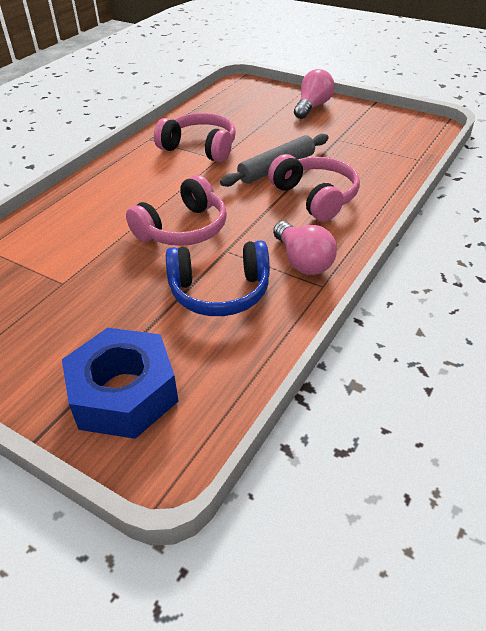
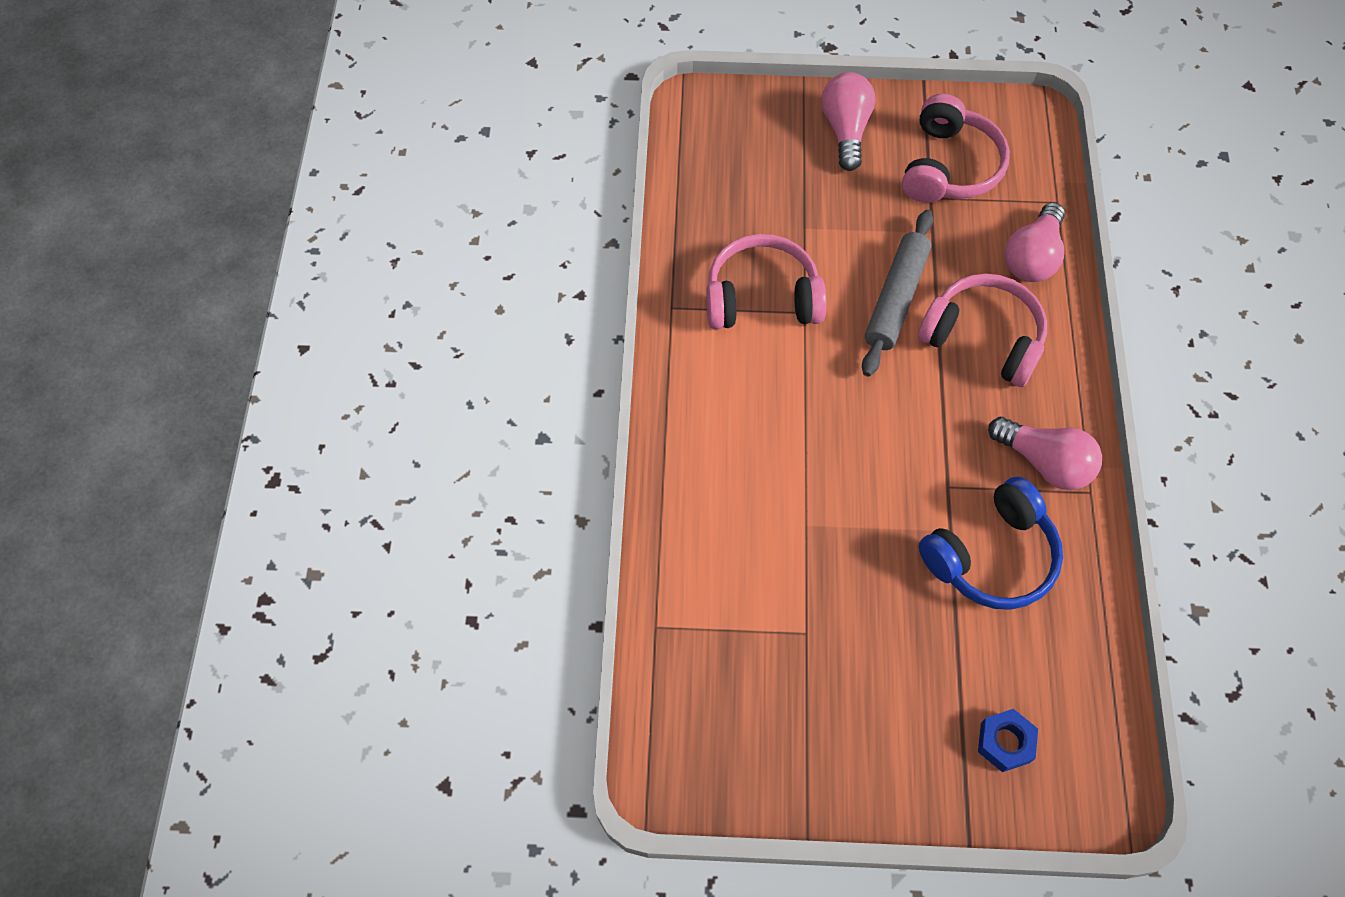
camera: 30 degrees left, 20 degrees up
(124, 393) = (1005, 742): blue nut -> blue nut, size x0.47
(183, 229) = (870, 473): pink headphones -> pink headphones (948, 166)
(381, 175) = (1032, 257): none -> pink light bulb

